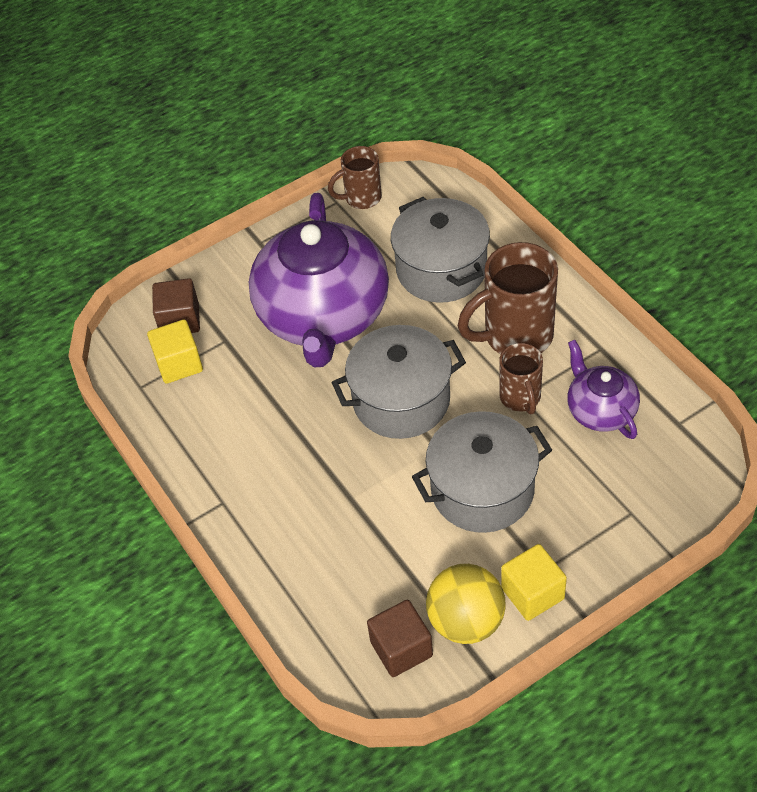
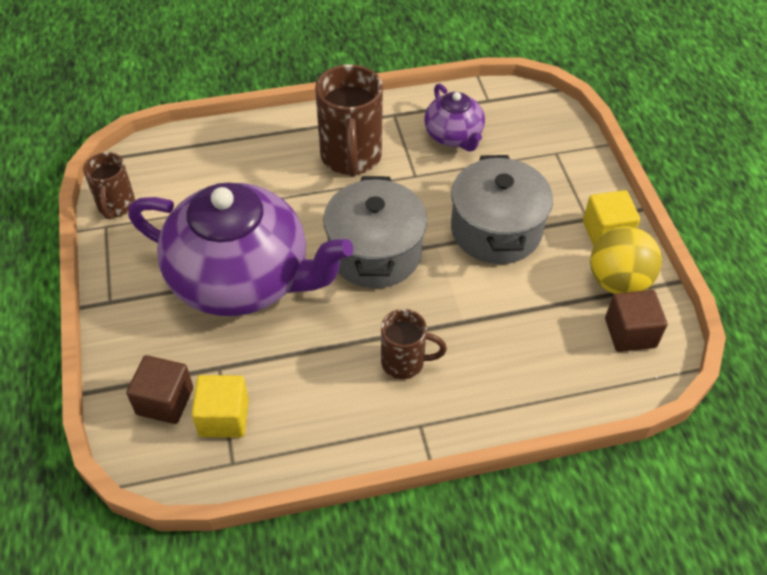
camera: 75 degrees left, 0 degrees up
(441, 270) = (246, 179): grey pot -> none
(520, 398) = (416, 176): brown mug -> brown mug (405, 362)
(600, 410) = (454, 136): purple teapot -> purple teapot turned 105 degrees counterclockwise

